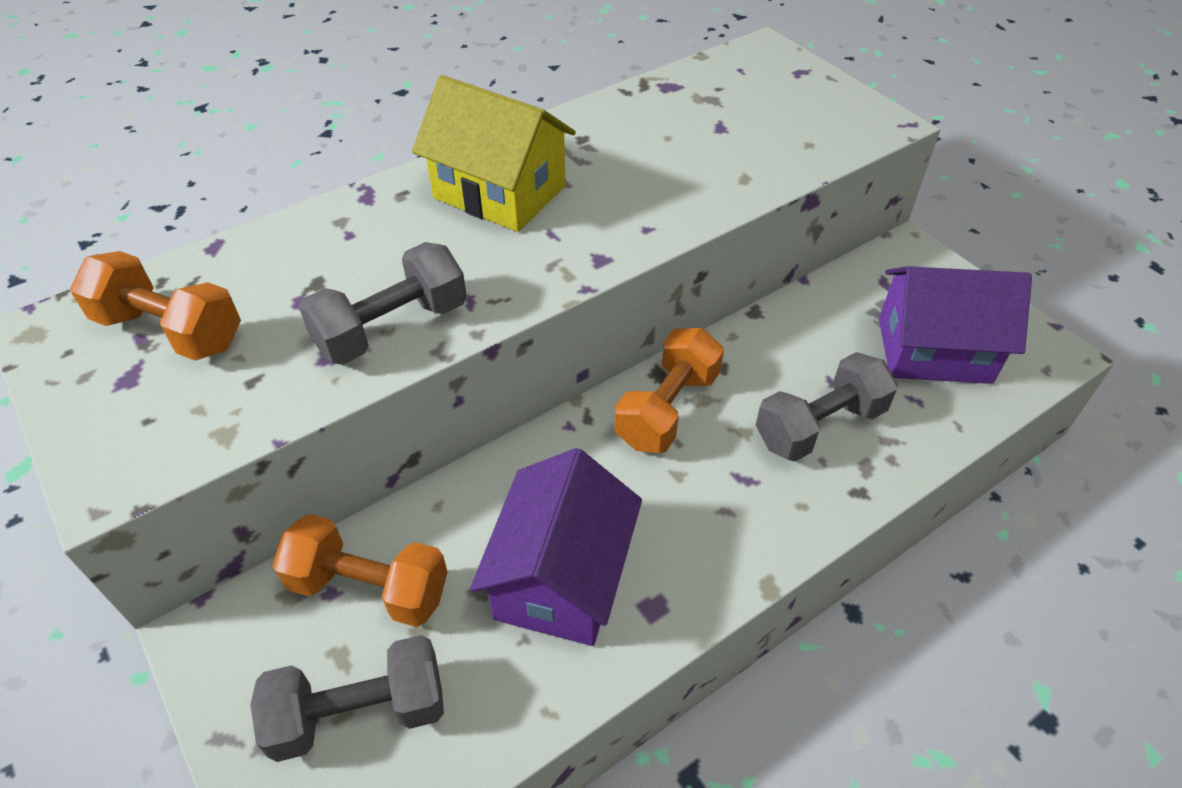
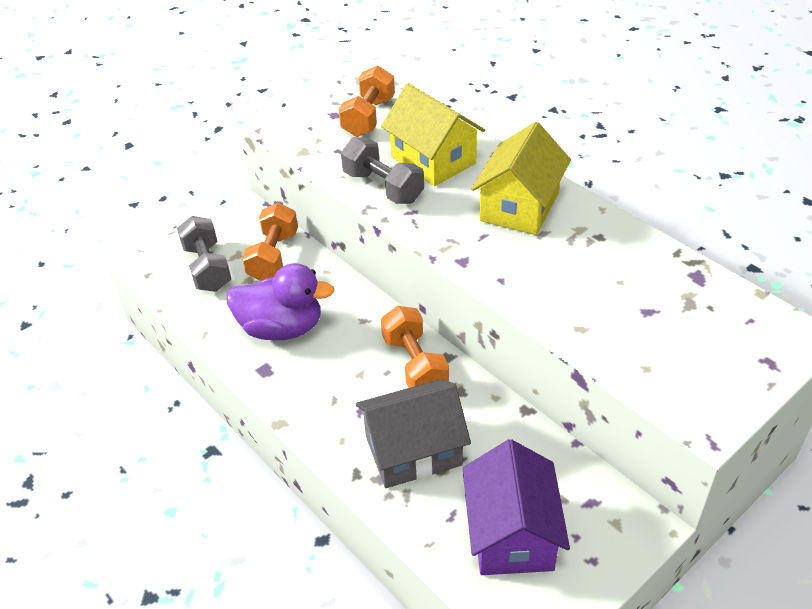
camera: 85 degrees right, 5 degrees down
(346, 263) = (433, 160): none -> yellow house
(561, 578) = (282, 328): purple house -> purple duck
(667, 409) = (414, 364): orange dumbbell -> orange dumbbell turned 45 degrees clockwise
(819, 426) = (413, 451): grey dumbbell -> grey house

